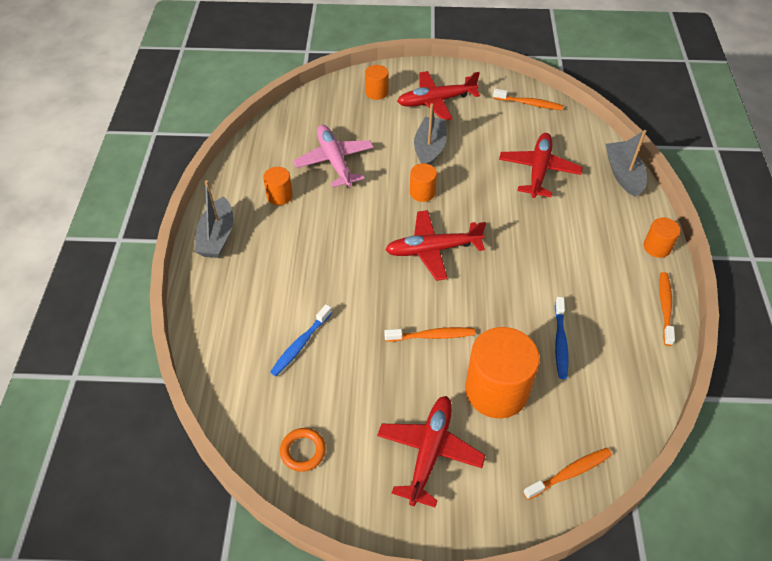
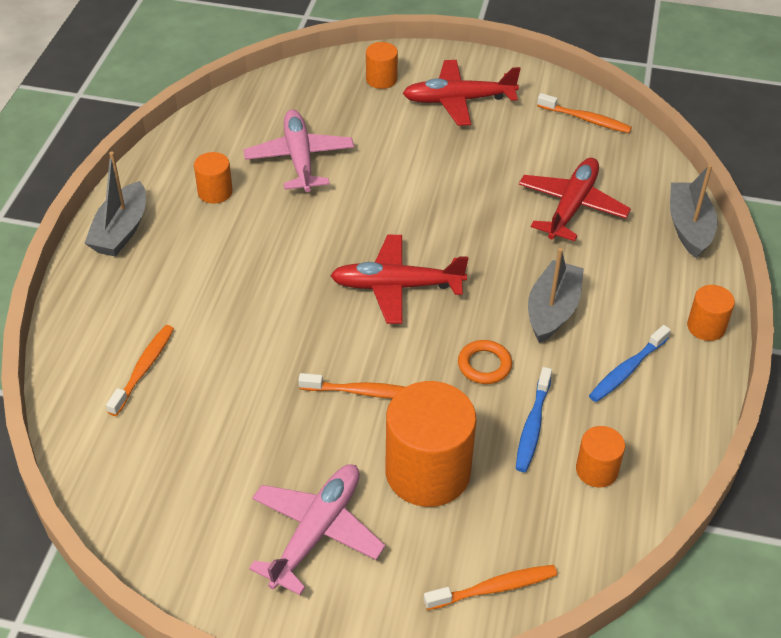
camera: 10 degrees right, 5 degrees down
(300, 344) = (189, 376): blue toothbrush -> blue toothbrush (627, 370)
(303, 451) = (155, 503): orange ring -> orange ring (484, 365)
(422, 192) = (404, 213): orange cylinder -> orange cylinder (596, 470)
(429, 149) = (431, 159): grey boat -> grey boat (552, 310)
(429, 452) = (316, 532): red plane -> pink plane
(665, 307) = (692, 404): orange toothbrush -> orange toothbrush (144, 369)

